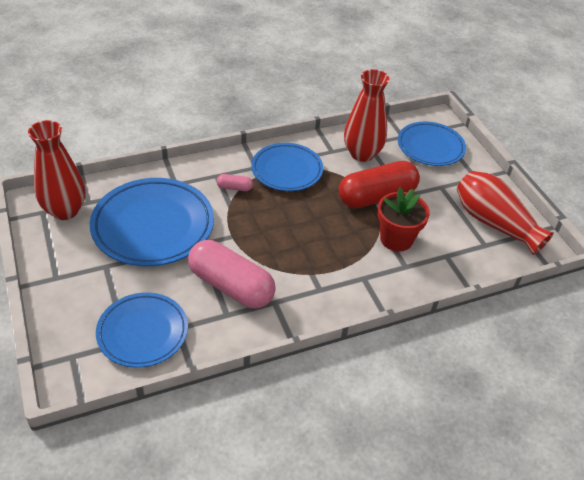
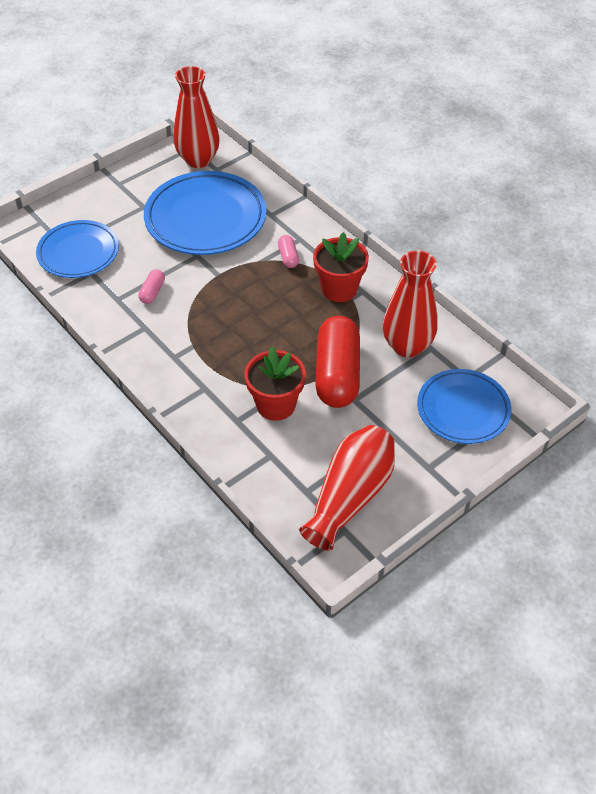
camera: 75 degrees right, 5 degrees up
(231, 286) = (152, 292): pink capsule -> pink capsule, size x0.42
(287, 170) = (339, 289): blue plate -> red flower pot
(376, 197) = (337, 374): red capsule -> red capsule turned 45 degrees clockwise

